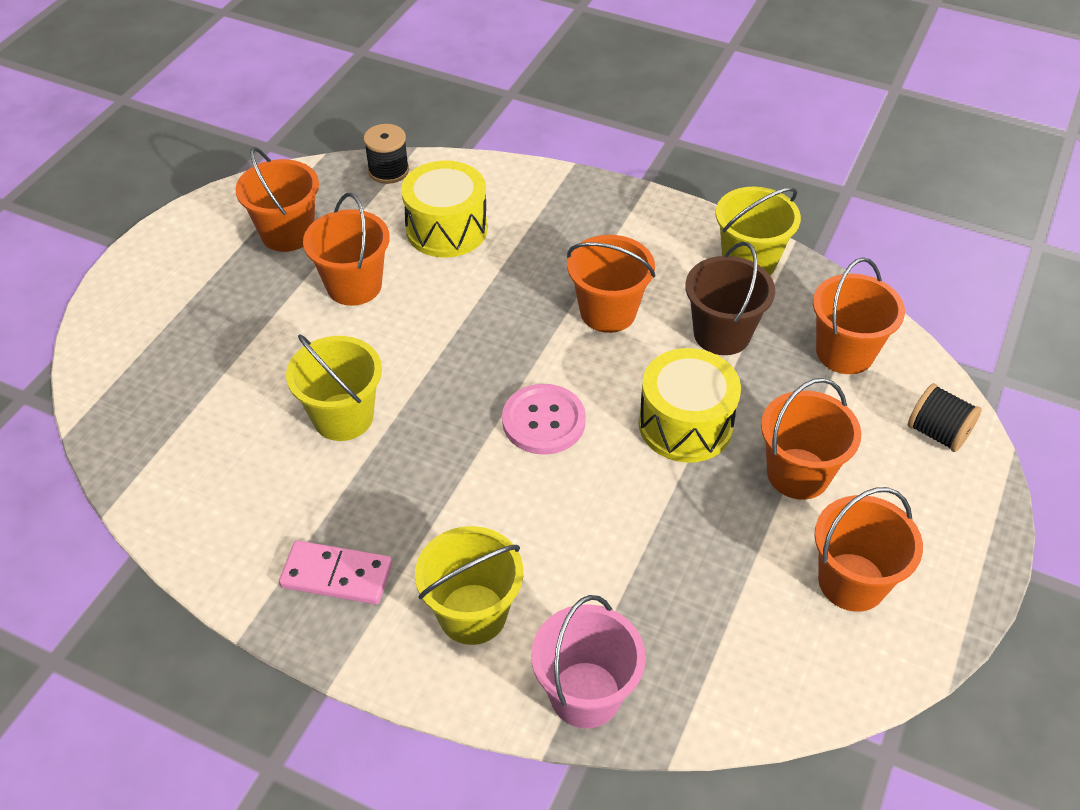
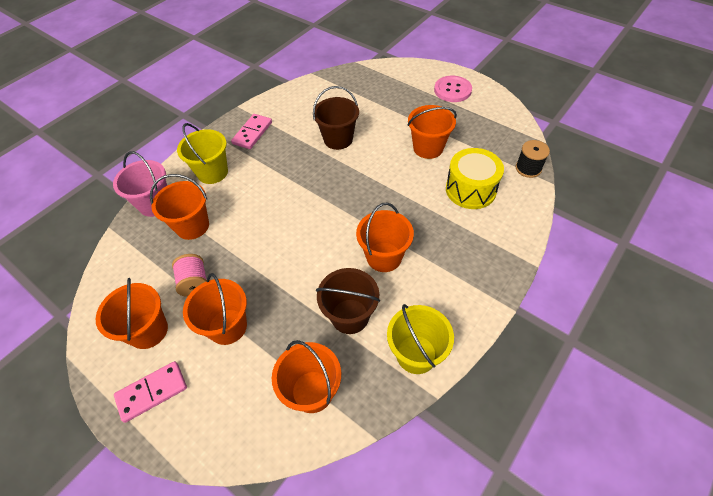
camera: 105 degrees right, 5 degrees up
(287, 233) = (473, 125): orange bucket -> orange bucket (192, 226)
(343, 417) = (338, 139): yellow bucket -> brown bucket
(543, 421) = (309, 213): pink button -> pink button (452, 90)
(685, 424) = (284, 277): yellow drum -> none
(740, 547) = (195, 282): none -> pink spool
(937, 433) = (222, 428): black spool -> none
(937, 534) = (152, 392): none -> pink domino

